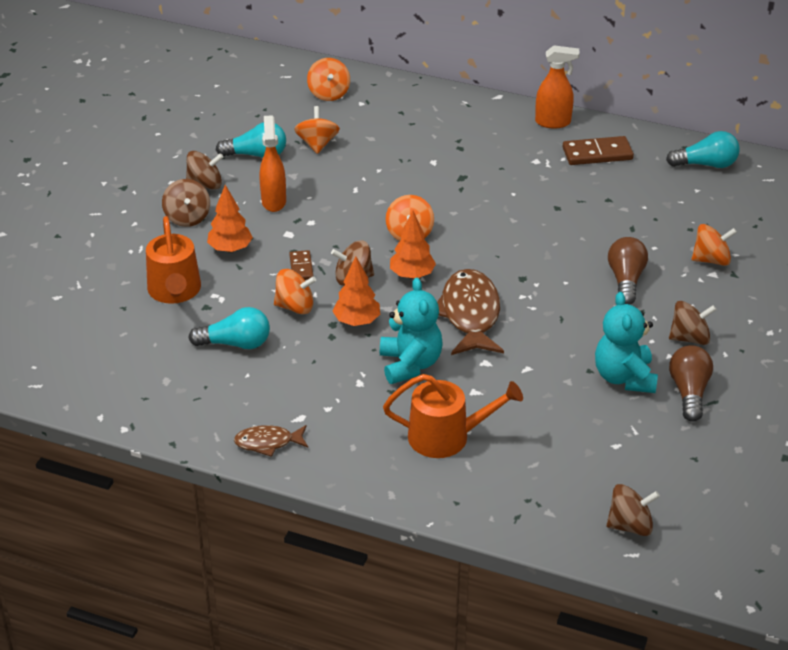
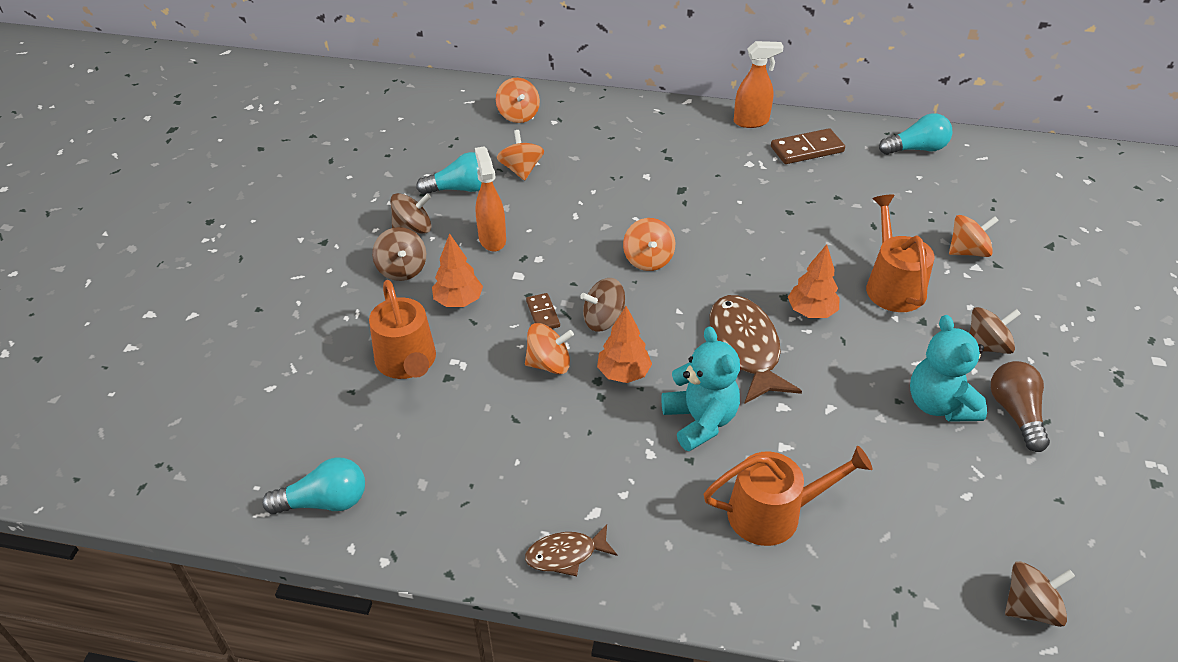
camera: 10 degrees left, 5 degrees up
(236, 344) = (493, 421): turquoise light bulb -> turquoise light bulb (325, 502)
(412, 275) = (666, 308): orange tree -> orange tree (811, 312)
(626, 280) = (892, 286): brown light bulb -> orange watering can

